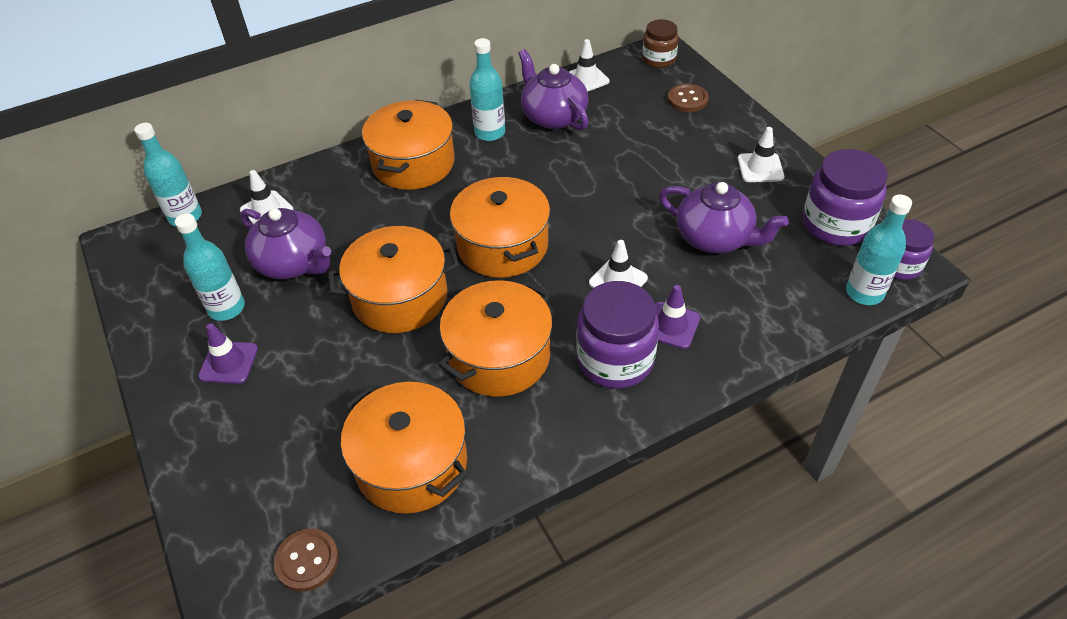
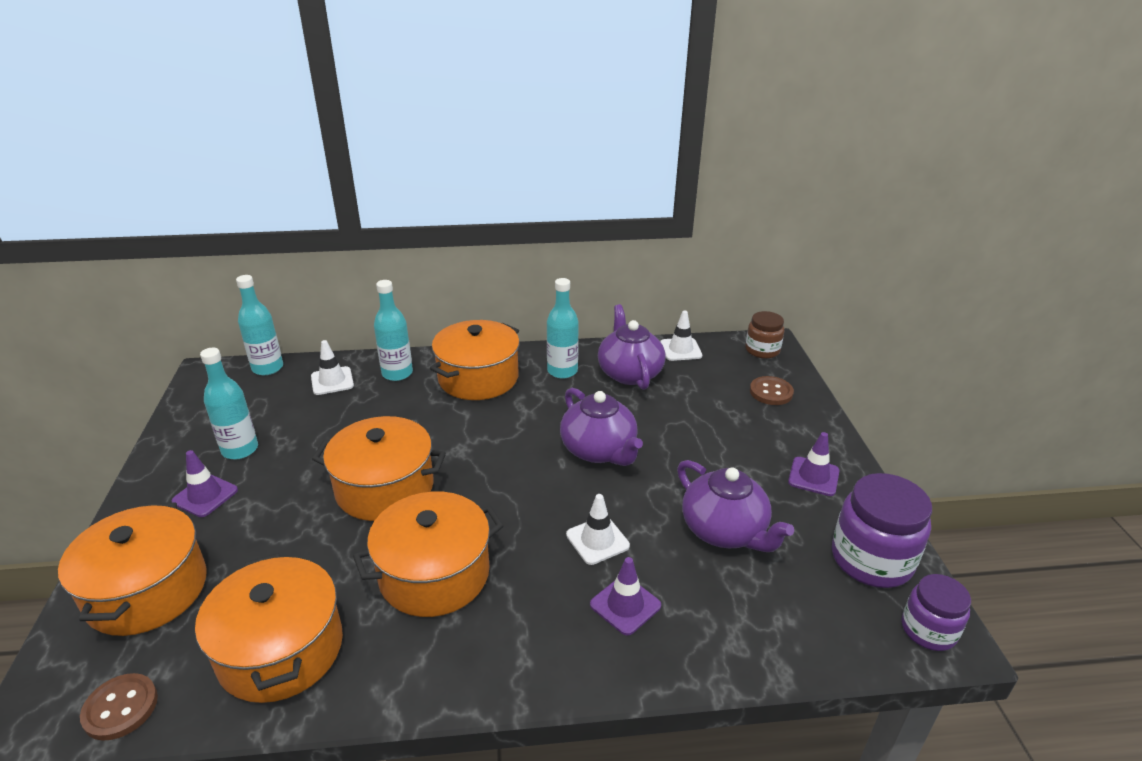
camera: 20 degrees right, 15 degrees down
(294, 263) = (320, 430): purple teapot -> purple teapot (599, 450)
(502, 245) = (508, 471): orange pot -> orange pot (147, 590)
(615, 360) = (544, 619): purple jar -> none
(760, 168) = (813, 476): white traffic cone -> purple traffic cone
(864, 293) = (868, 647): turquoise bottle -> turquoise bottle (397, 373)

